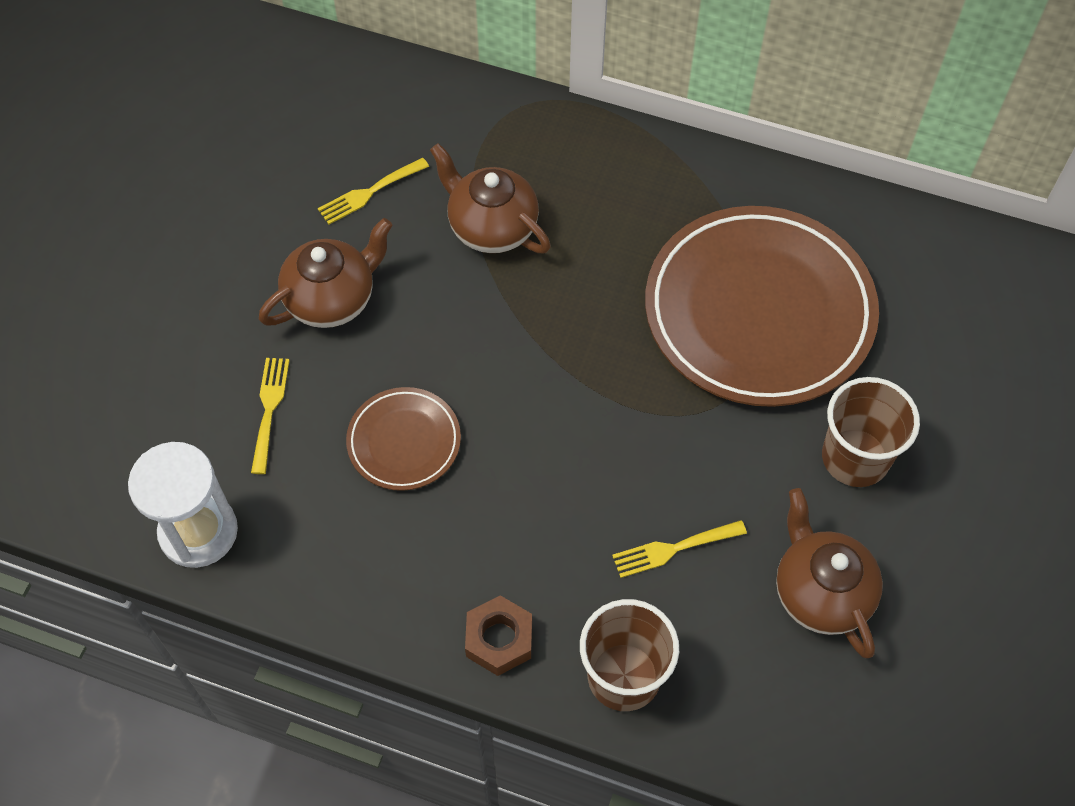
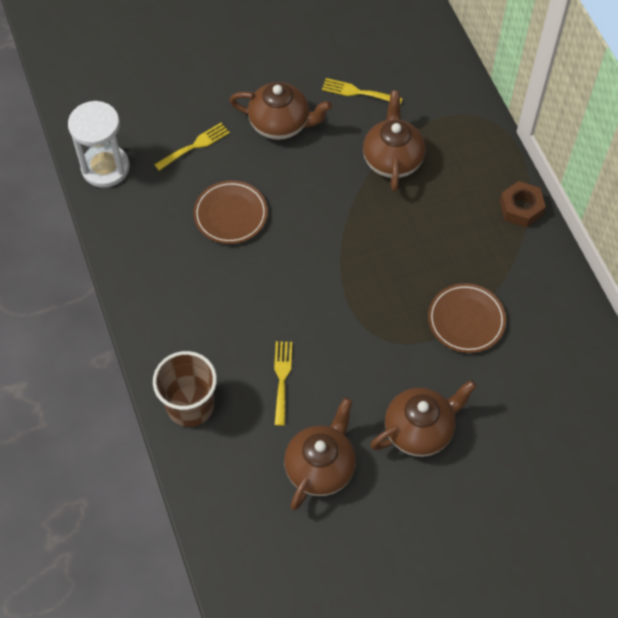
camera: 50 degrees right, 0 degrees up
(499, 639) = (161, 335): brown nut -> brown nut (521, 208)
(673, 549) = (282, 378): yellow fork -> yellow fork turned 60 degrees clockwise
(759, 312) = (466, 320): brown plate -> brown plate, size x0.47
(855, 457) = (419, 430): brown cup -> brown teapot

